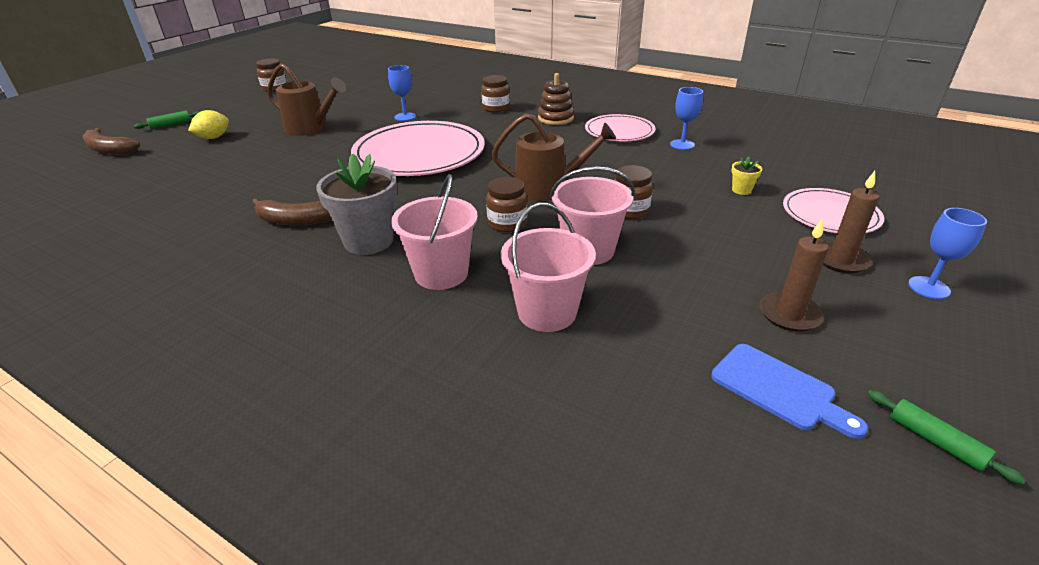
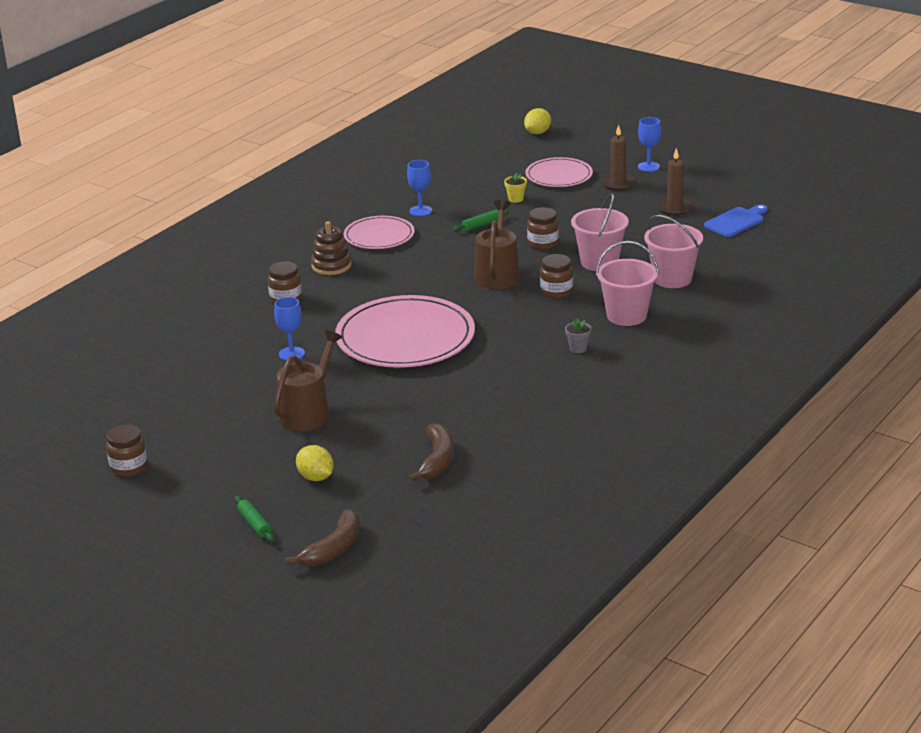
camera: 85 degrees left, 5 degrees down
(297, 220) = (539, 386): brown banana -> brown banana (437, 460)
(368, 241) = (578, 348): grey flower pot -> grey flower pot, size x0.43
(935, 441) = (767, 194): green rolling pin -> green rolling pin (481, 225)
(952, 196) = (537, 132): none -> yellow lemon

